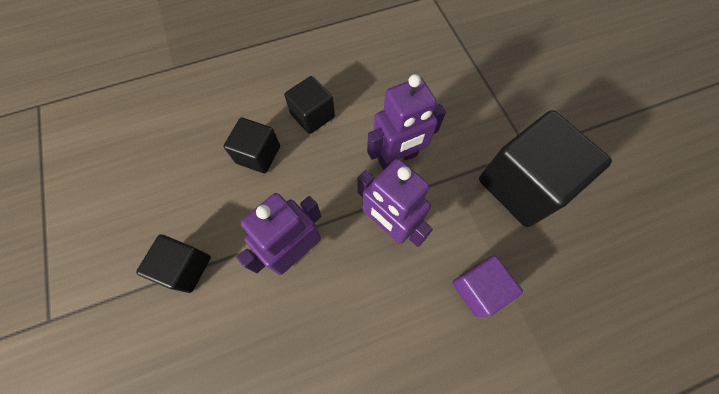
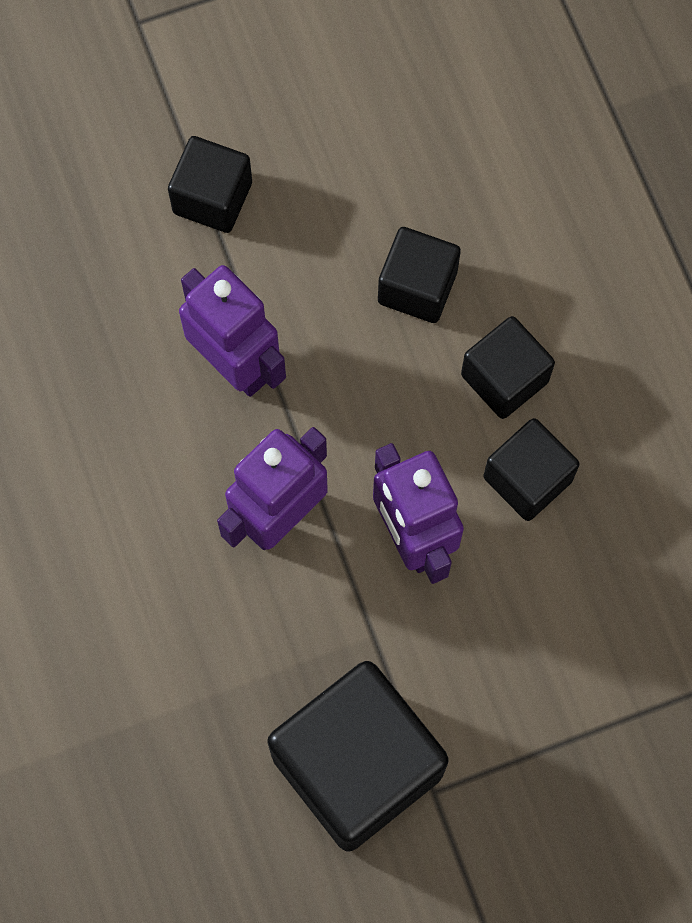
camera: 90 degrees right, 5 degrees up
(366, 107) = (527, 479): none -> black cube
(478, 289) = (167, 659): purple cube -> none

